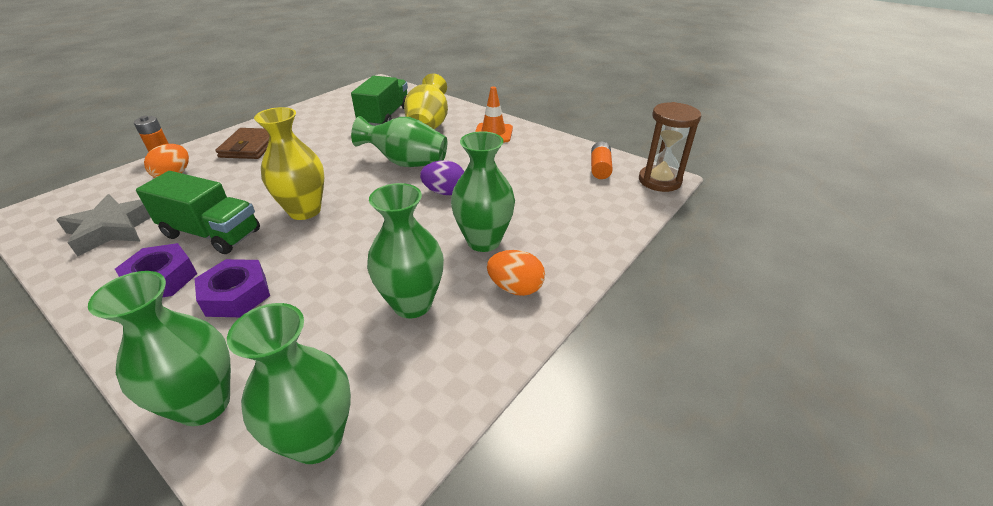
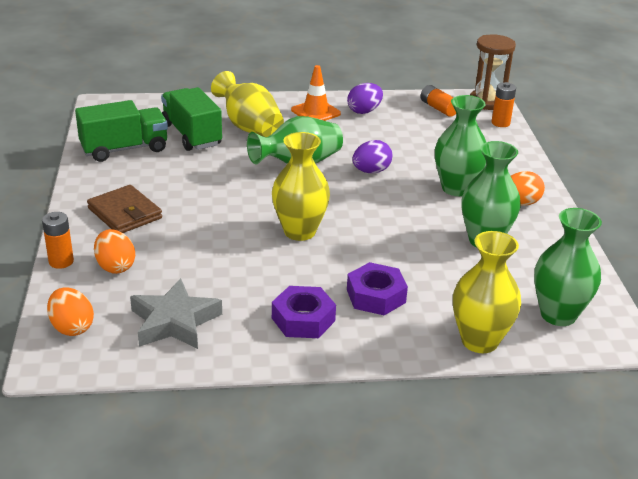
camera: 45 degrees left, 5 degrees down
(77, 199) = (72, 327): none -> orange egg
(204, 404) = (479, 341): green vase -> yellow vase
(212, 234) = (267, 280): green truck -> green truck (124, 149)
(531, 146) = (364, 111): none -> purple egg
(639, 204) = (500, 123): none -> orange battery

